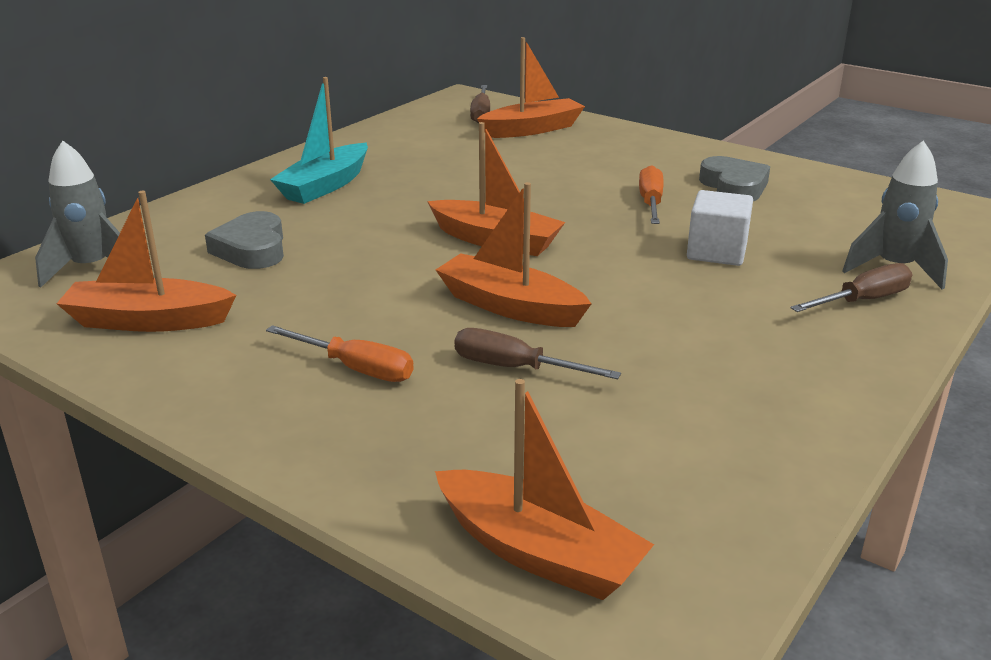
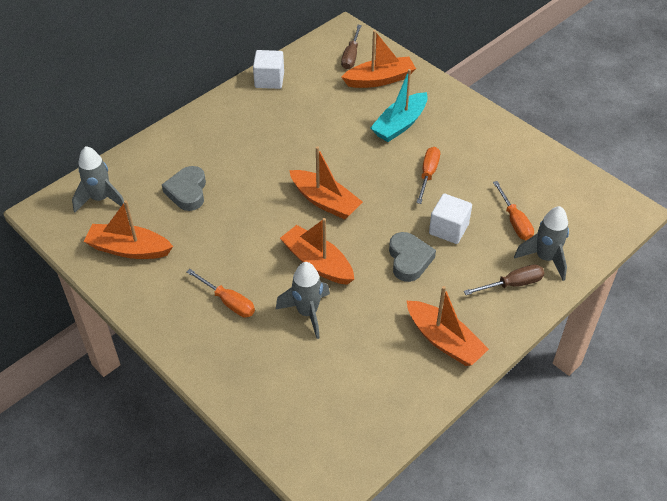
camera: 10 degrees right, 20 degrees up
(325, 186) = (237, 131): turquoise boat -> turquoise boat (400, 124)
(365, 139) = (269, 80): none -> white cube
(515, 368) = (307, 313): brown screwdriver -> grey rocket
(539, 552) = (286, 433): orange boat -> orange boat (444, 340)
(734, 187) = (486, 163): grey heart -> grey heart (409, 259)
(817, 236) = (515, 221): none -> orange screwdriver

